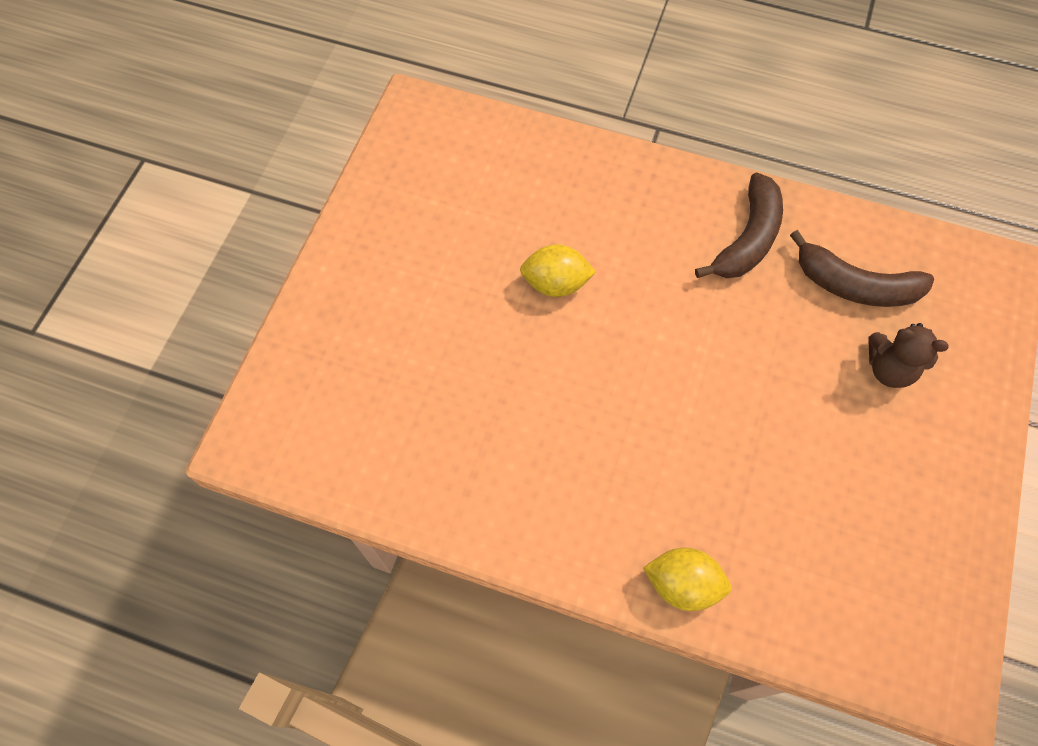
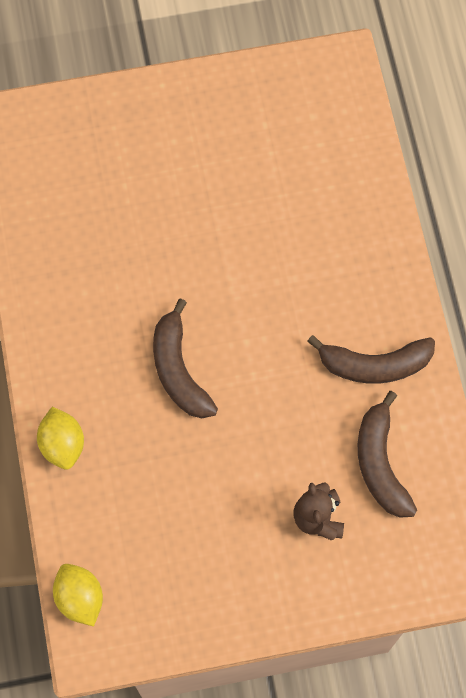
camera: 60 degrees right, 5 degrees up
(555, 283) = (246, 247): yellow lemon -> yellow lemon (80, 598)
(657, 416) = (178, 370): none -> brown banana

